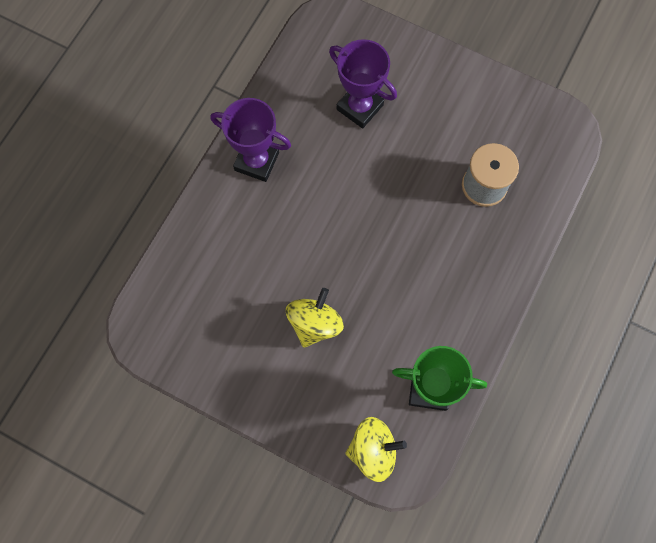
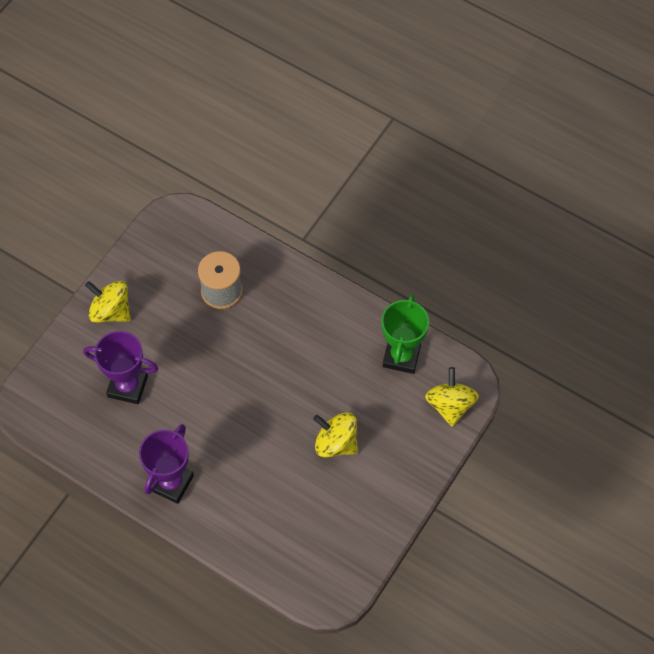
camera: 85 degrees left, 10 degrees down
(360, 107) = (127, 386): purple trophy -> purple trophy turned 60 degrees clockwise
(444, 80) = (111, 311): none -> yellow spinning top

